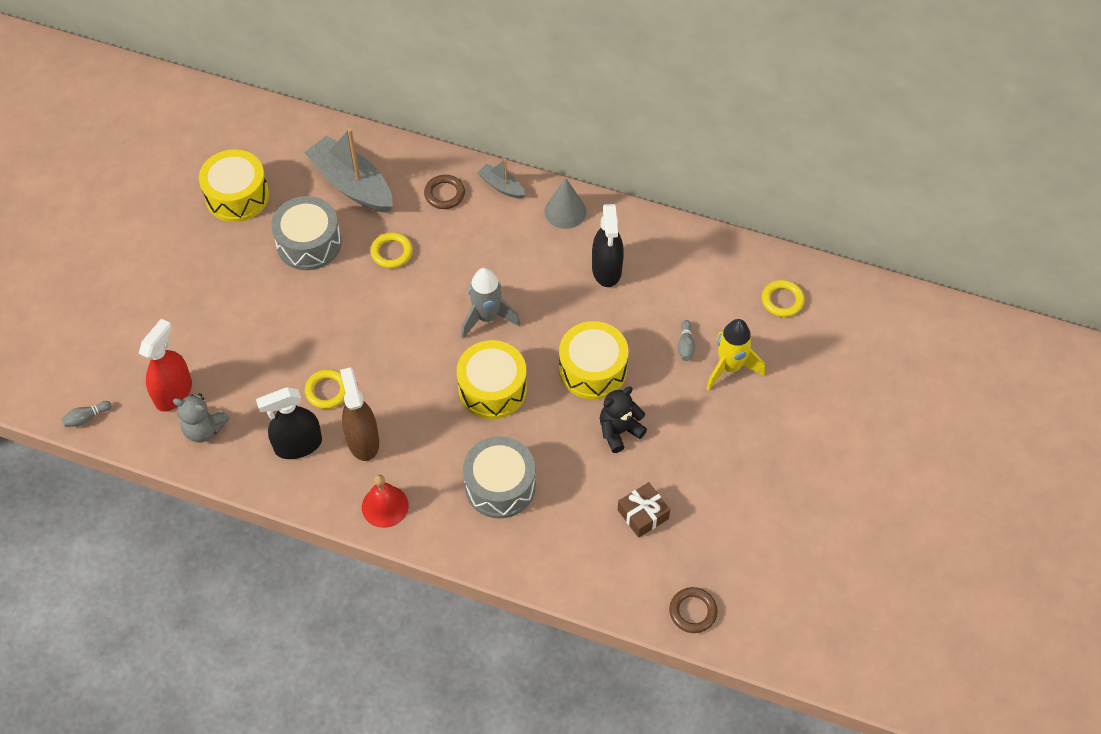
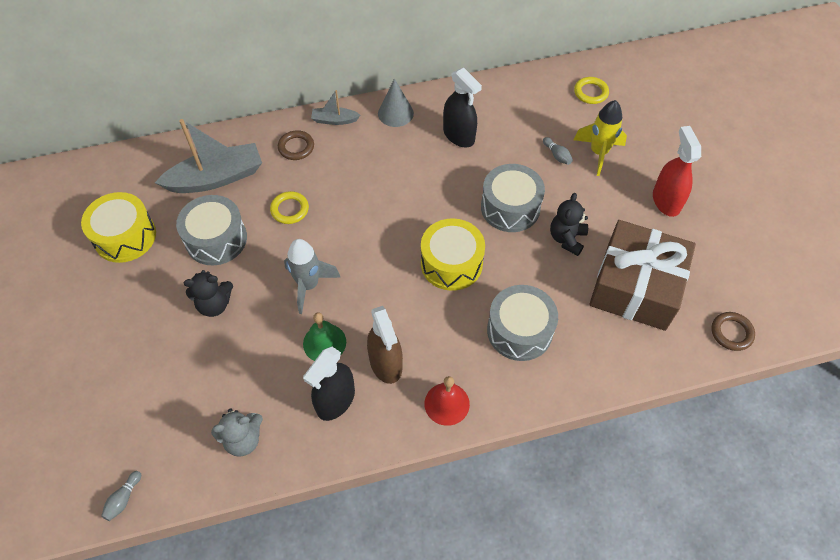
camera: 35 degrees left, 0 degrees up
(173, 393) = (191, 426): red spray bottle -> red spray bottle (666, 201)
(264, 302) = (214, 304): none -> black teddy bear
(327, 391) = (324, 342): yellow ring -> green bell
(352, 184) = (216, 178): grey boat -> grey boat turned 150 degrees clockwise
(363, 441) = (386, 363): brown spray bottle -> brown spray bottle turned 150 degrees counterclockwise
(487, 317) = (402, 215): grey rocket -> grey rocket (309, 285)
(592, 369) = (510, 207): yellow drum -> grey drum
(643, 514) = (635, 286): brown gift -> brown gift, size x2.36

